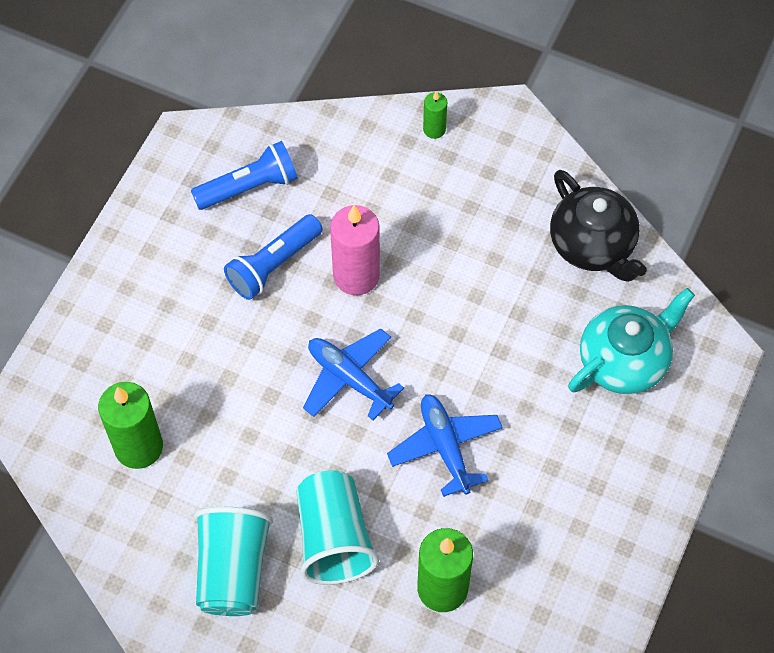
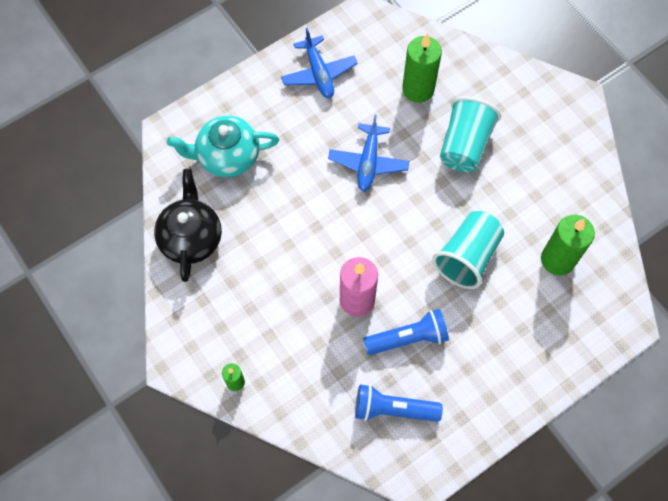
camera: 150 degrees left, 5 degrees up
(233, 570) = (533, 157): turquoise cup -> turquoise cup (467, 257)
(349, 378) = (401, 233): blue plane -> blue plane (319, 73)

